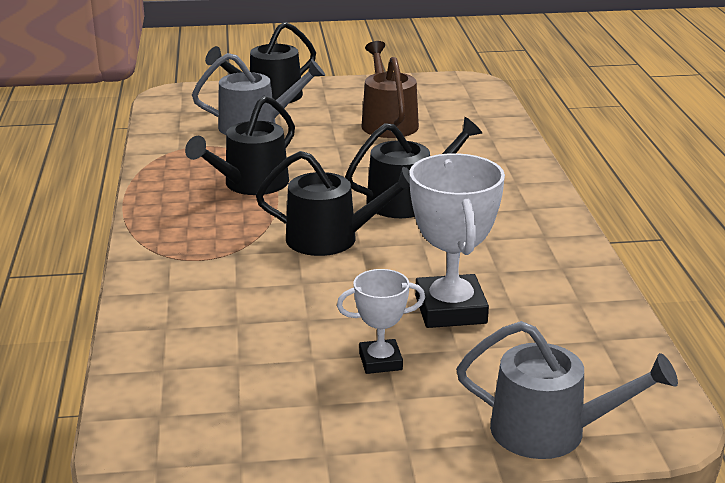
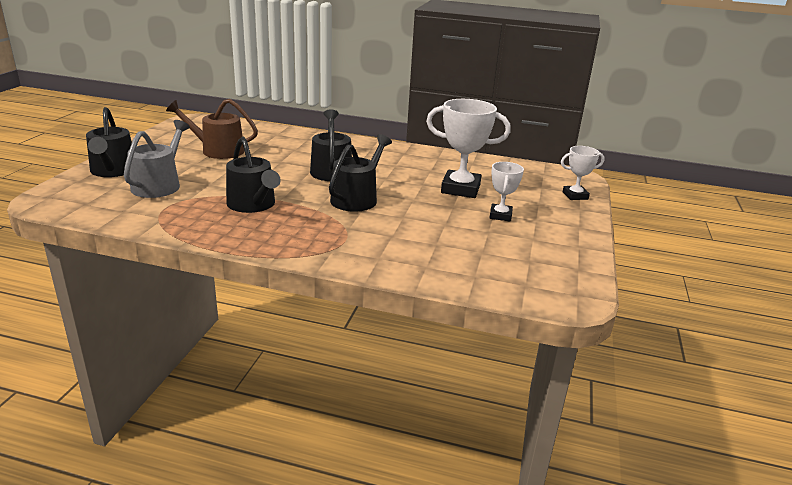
camera: 70 degrees left, 0 degrees up
(550, 431) = (575, 195): grey watering can -> white trophy

